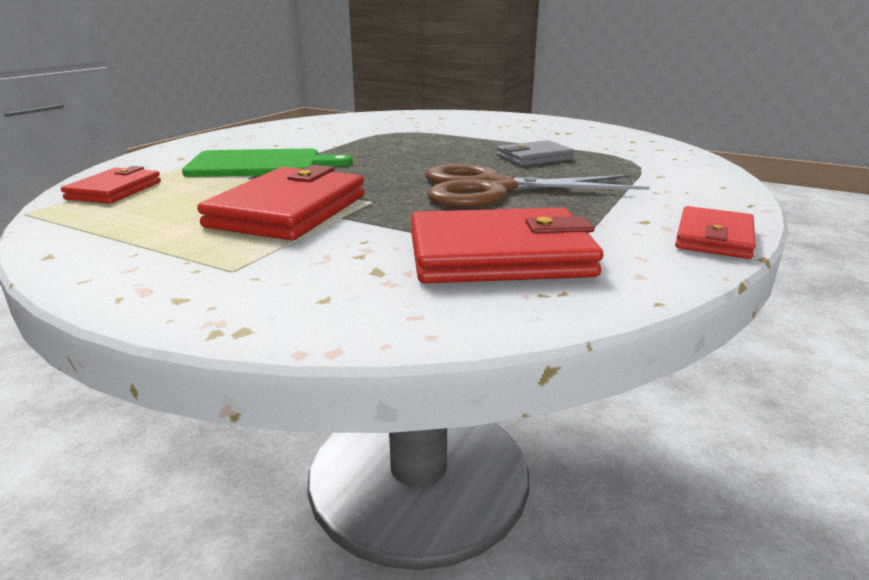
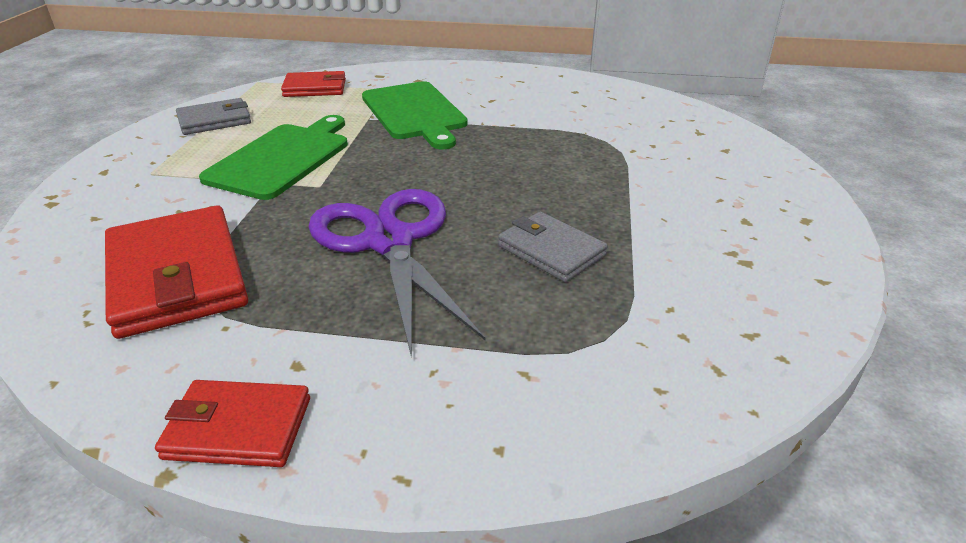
camera: 70 degrees right, 10 degrees up
(118, 236) = (214, 121): none -> grey wallet
(288, 211) = (282, 158): red wallet -> green cutting board
(493, 188) = (389, 242): brown scissors -> purple scissors

